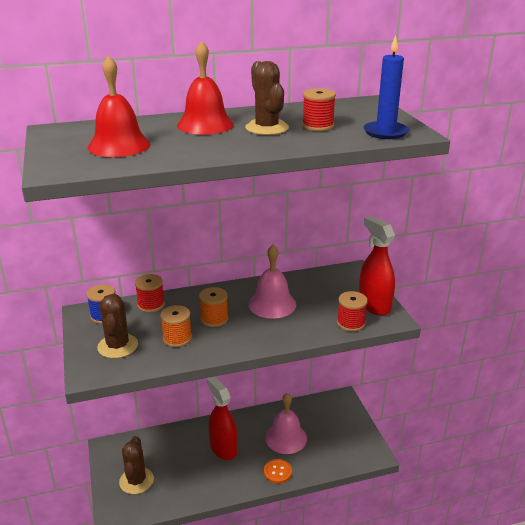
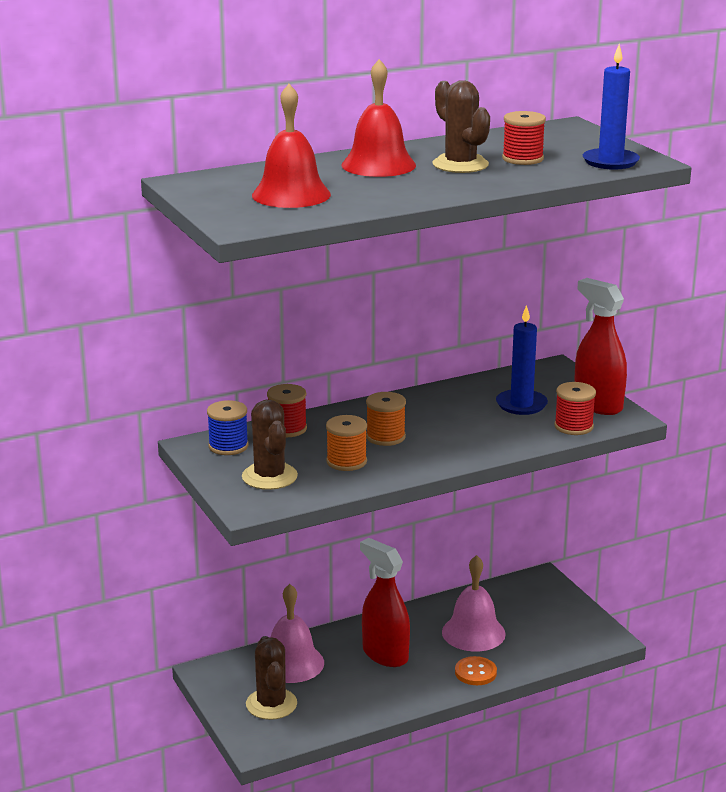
camera: 10 degrees left, 5 degrees down
(272, 304) = (457, 414): pink bell -> pink bell (291, 663)
(320, 300) = (521, 405): none -> blue candle

